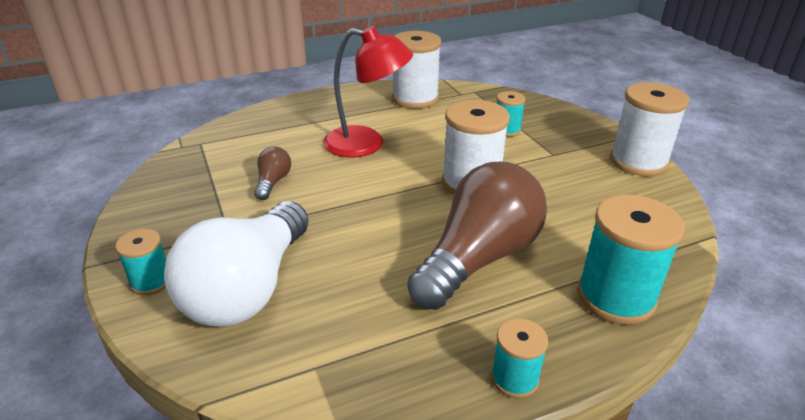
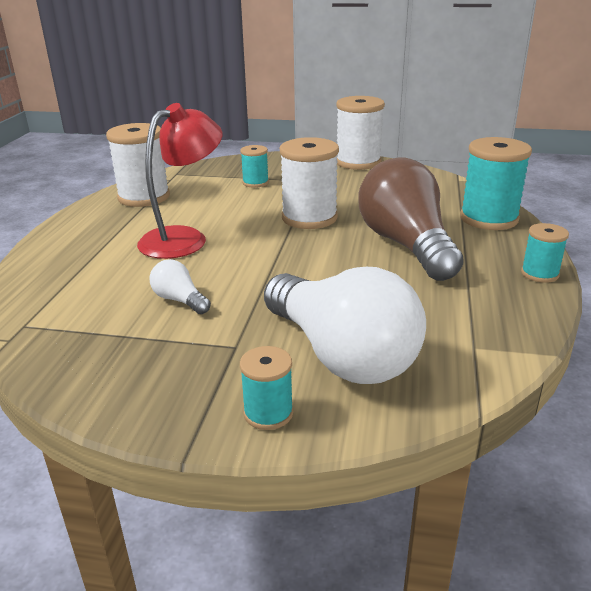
camera: 55 degrees left, 5 degrees down
(273, 182) = (179, 300): brown light bulb -> white light bulb

